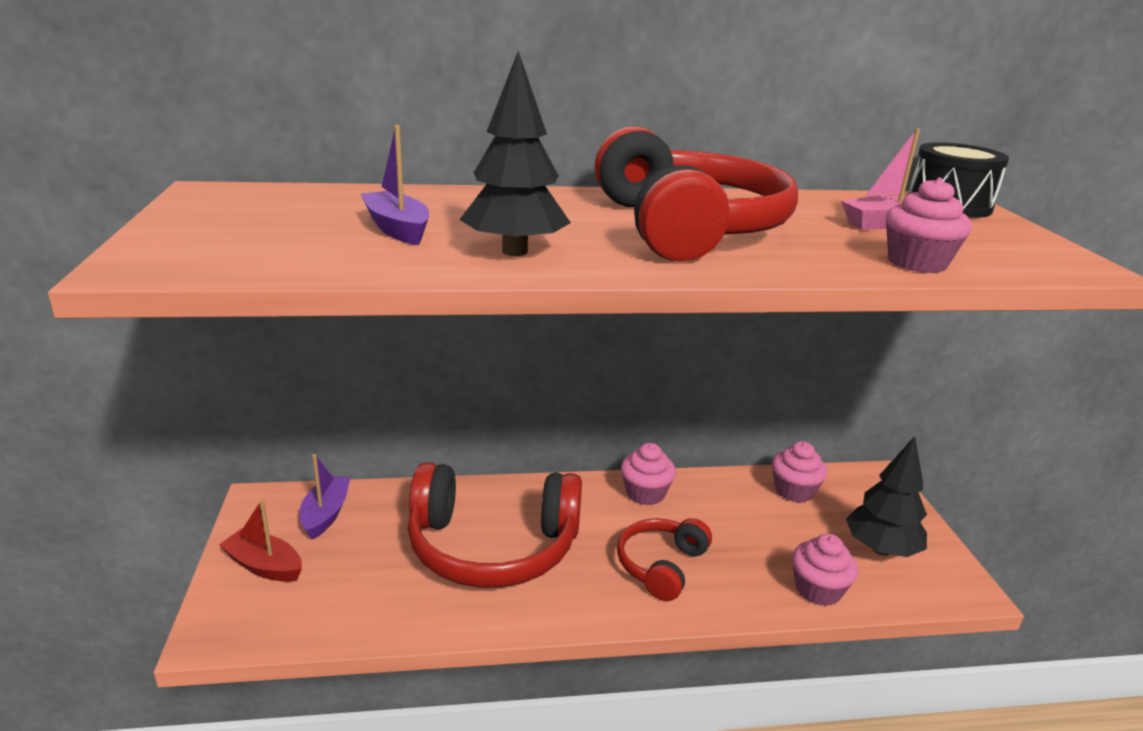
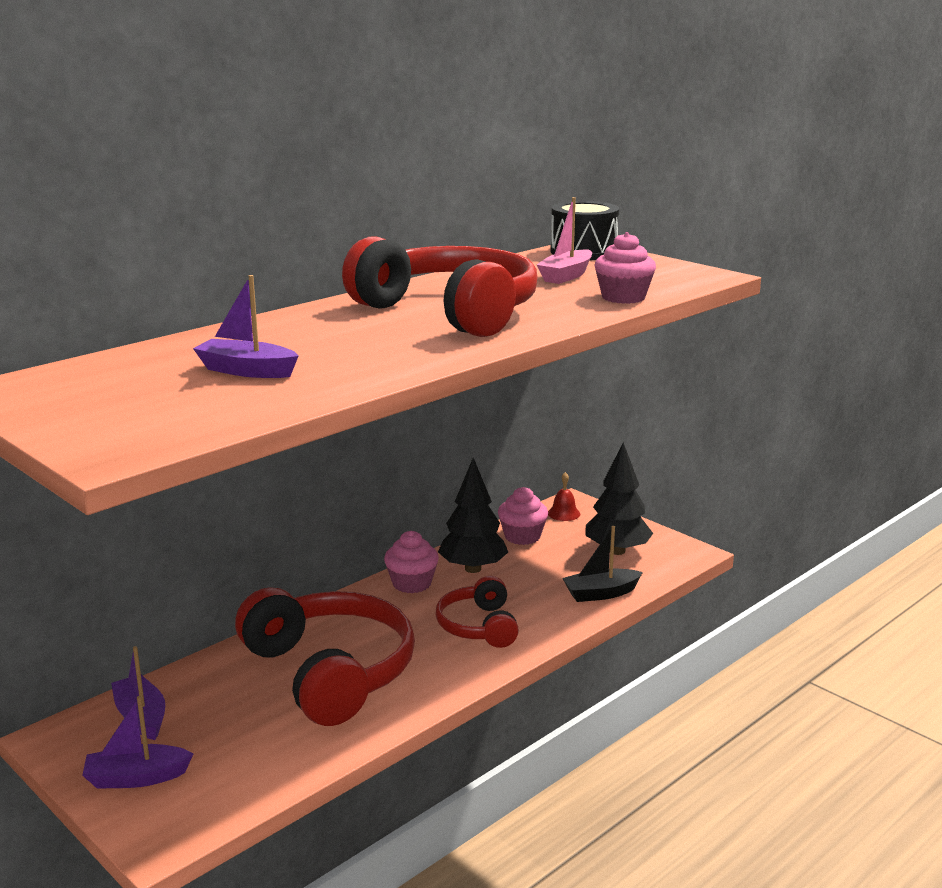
camera: 35 degrees left, 5 degrees down
(264, 566) = (136, 778): red boat -> purple boat
(492, 546) = (330, 672): red headphones -> red headphones turned 90 degrees counterclockwise
(514, 251) = (368, 361): black tree -> black tree (473, 569)
(818, 590) = (600, 593): pink cupcake -> black boat
(860, 484) = (564, 513): none -> red bell

